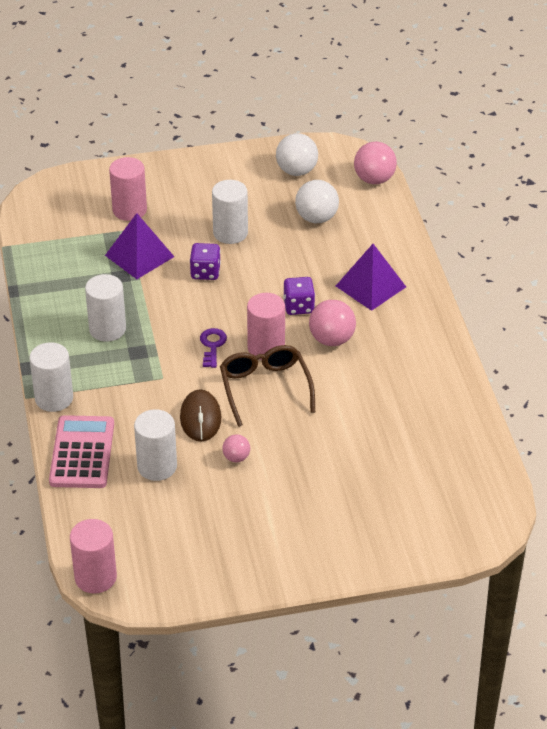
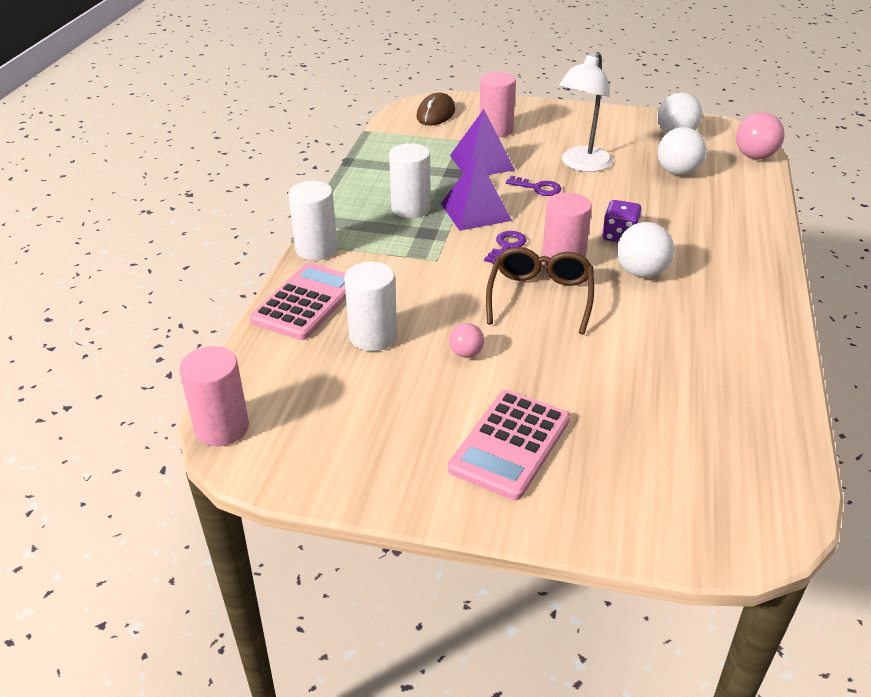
camera: 25 degrees right, 5 degrees down
(200, 418) = (451, 305): brown mouse -> brown mouse (435, 114)
(205, 272) = (538, 188): purple dice -> purple key
(230, 233) = (582, 165): white cylinder -> white lamp
(306, 519) = (510, 444): none -> pink calculator
(332, 339) = (641, 273): pink ball -> white ball
(370, 286) = (709, 237): purple pyramid -> purple pyramid (475, 211)

